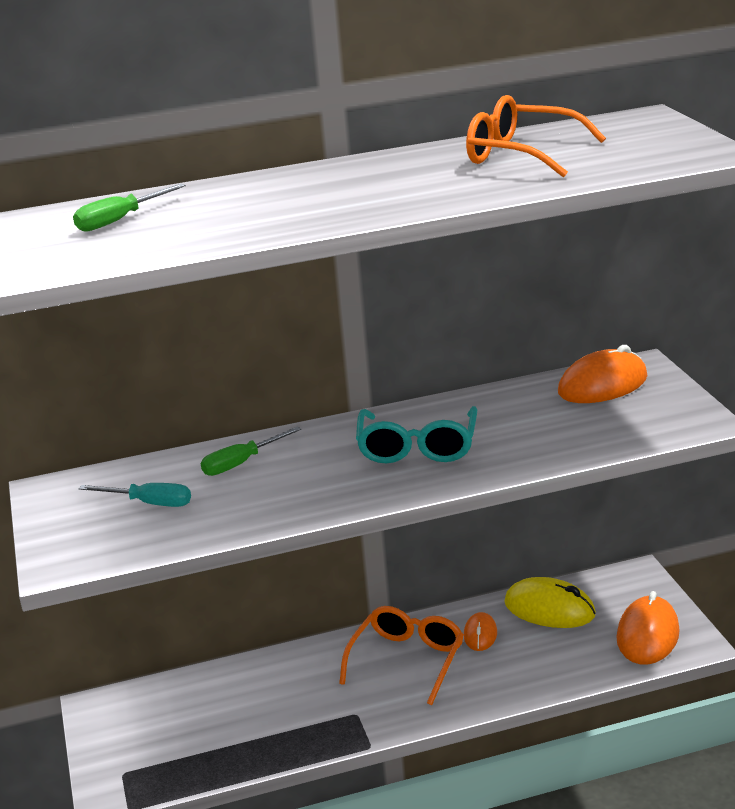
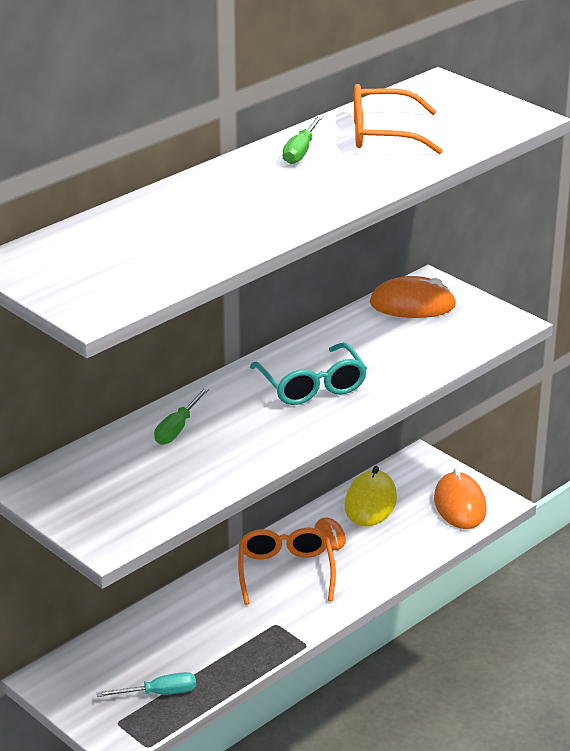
camera: 30 degrees left, 5 degrees up
(120, 220) = (123, 242): green screwdriver -> green screwdriver (301, 151)
(149, 503) = (133, 478): turquoise screwdriver -> turquoise screwdriver (159, 693)
(549, 609) = (370, 502): yellow mouse -> yellow mouse turned 75 degrees counterclockwise
(602, 385) = (412, 304): orange mouse -> orange mouse turned 60 degrees clockwise

